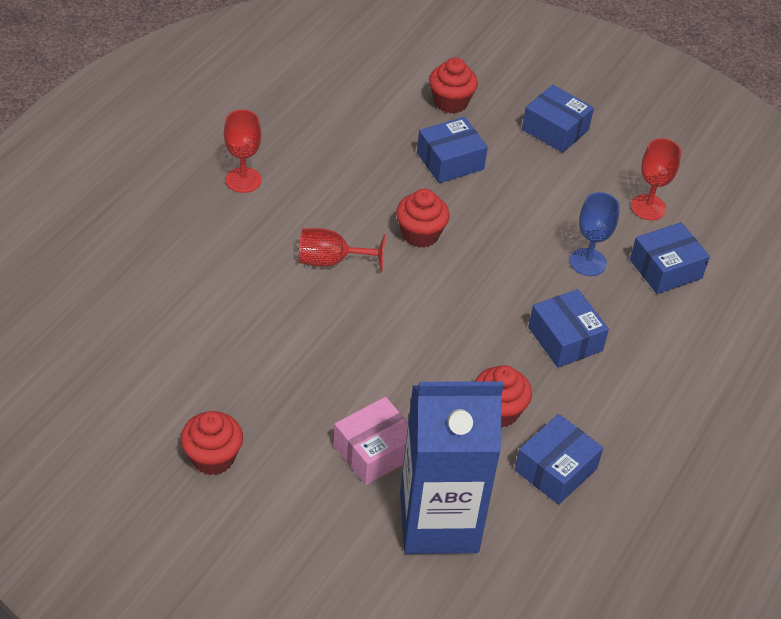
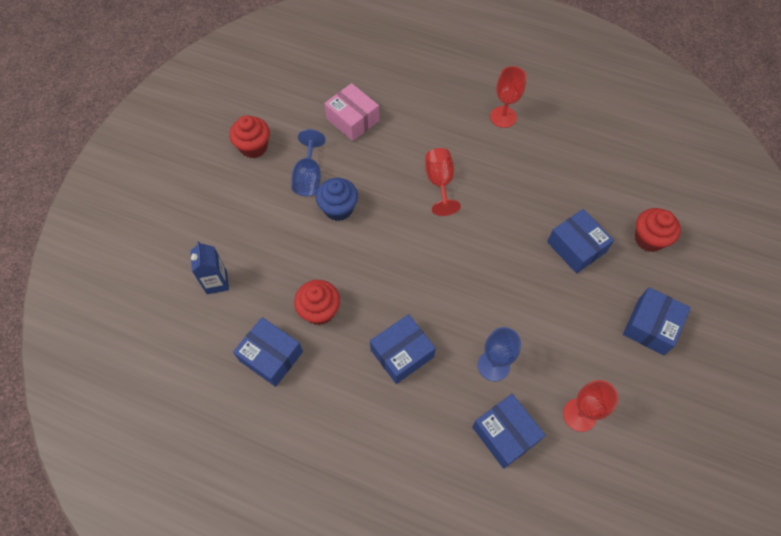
camera: 85 degrees right, 15 degrees up
(286, 397) = (308, 177): none -> blue goblet
(347, 371) = (338, 208): none -> blue cupcake
(374, 451) = (271, 235): pink box -> pink box (352, 119)
(420, 234) = (485, 236): red cupcake -> none
(439, 522) = (217, 282): blue carton -> blue carton, size x0.43

